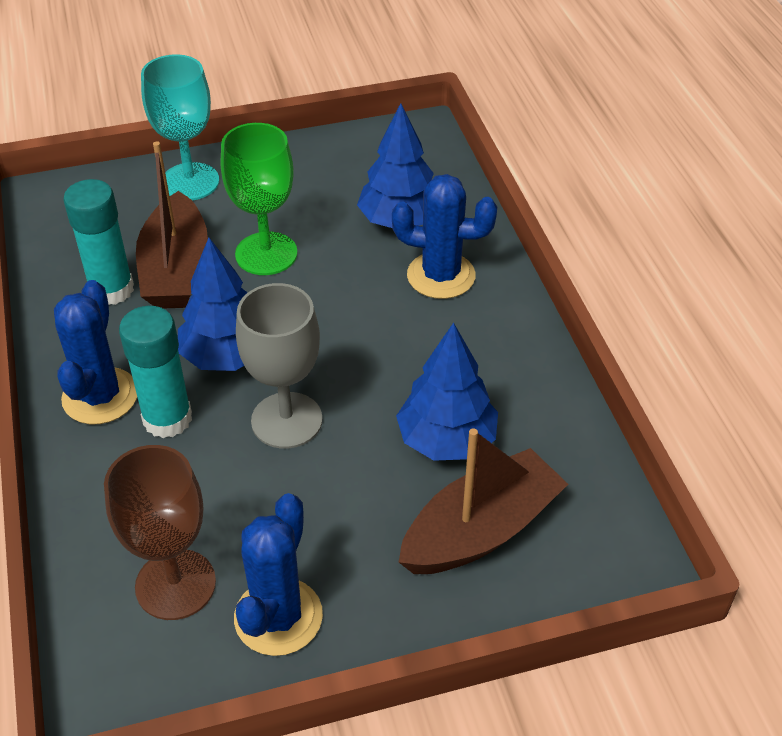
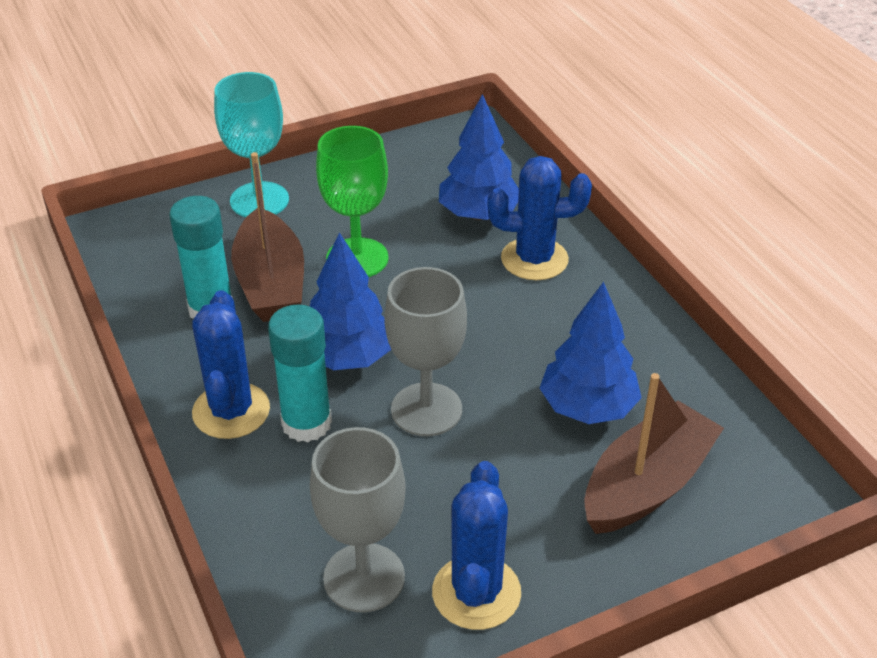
camera: 10 degrees left, 5 degrees down
(175, 584) = (364, 577): brown goblet -> grey goblet

